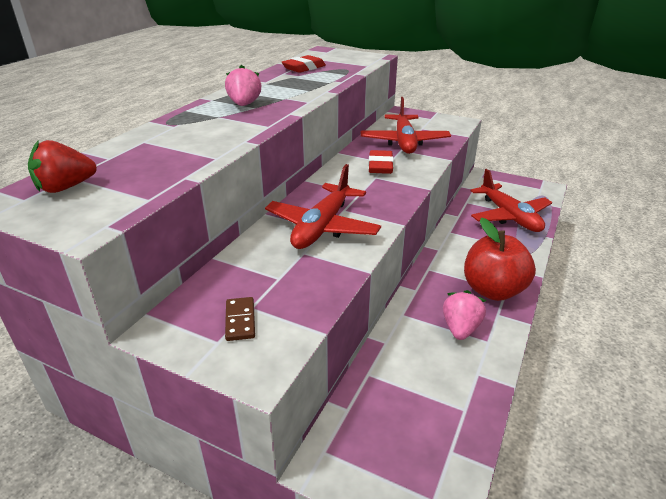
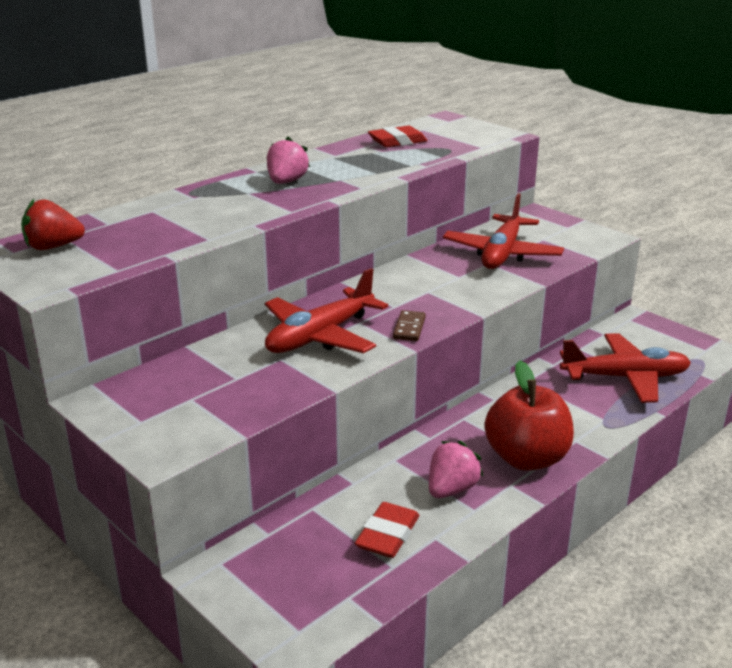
camera: 20 degrees right, 5 degrees down
(240, 320) = (173, 408): brown domino -> brown domino (409, 328)
(380, 166) = (445, 279): red eraser -> red eraser (387, 535)
(509, 216) = (625, 377): red plane -> red plane turned 90 degrees counterclockwise

